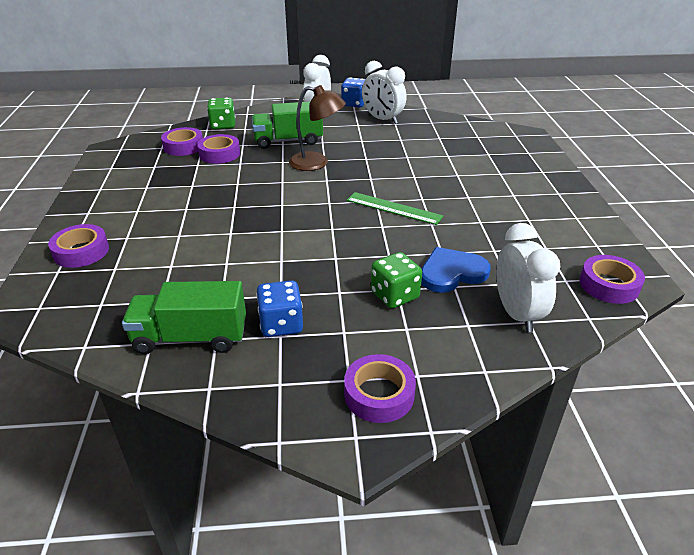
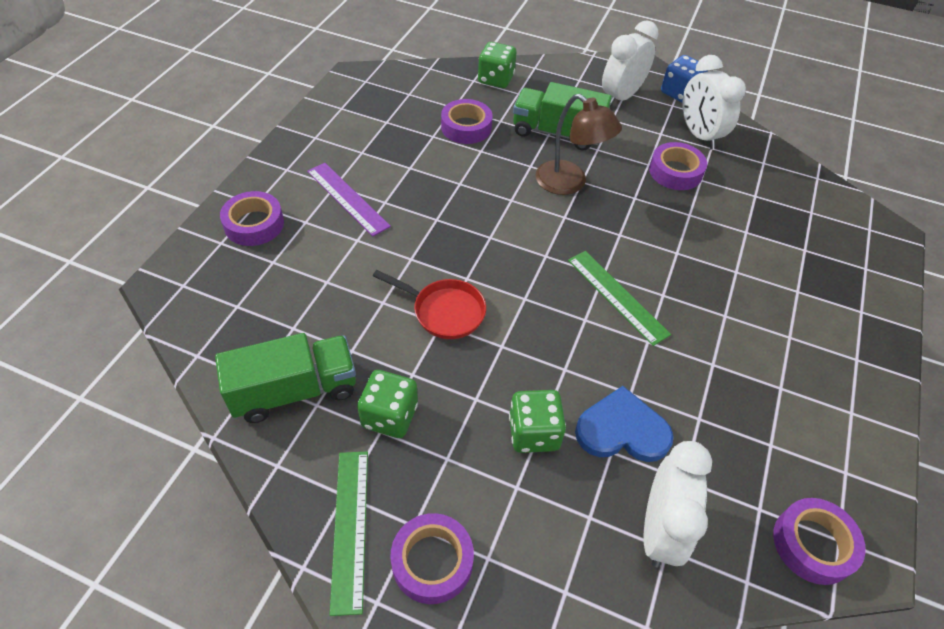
camera: 25 degrees right, 15 degrees up
(153, 215) = (347, 198): none -> purple ruler
(183, 146) = (433, 100): purple tape -> purple tape (675, 172)
(191, 337) = (294, 391): green truck -> green truck turned 135 degrees clockwise
(278, 253) = (444, 311): none -> red pan
(281, 324) = (389, 416): blue dice -> green dice
(300, 401) = (350, 528): none -> green ruler

